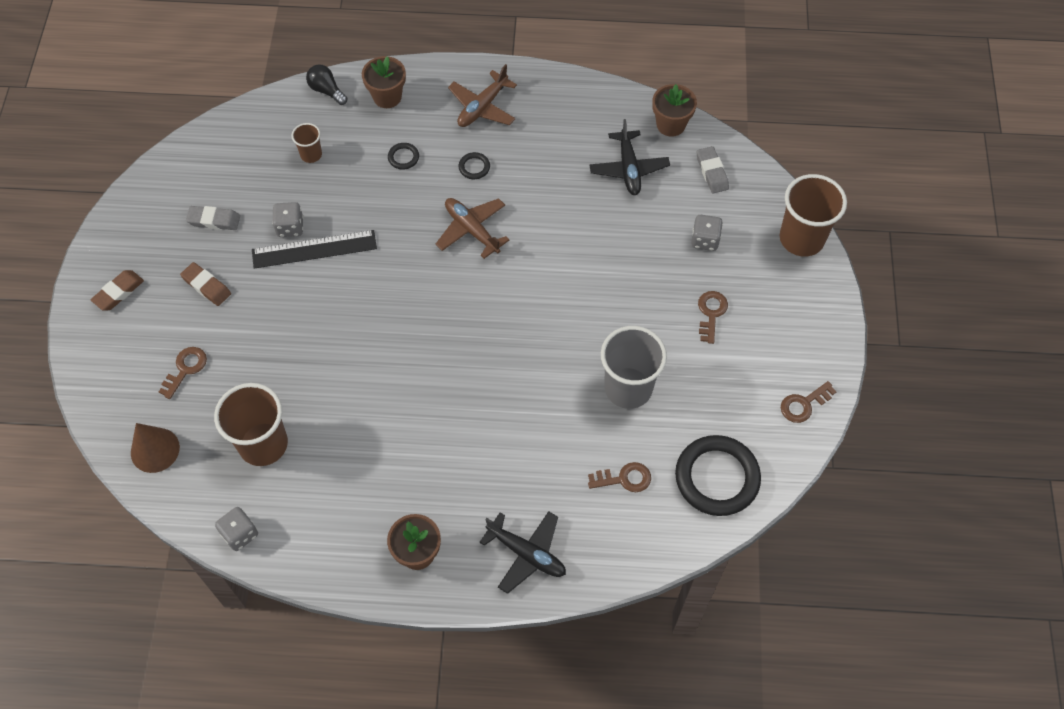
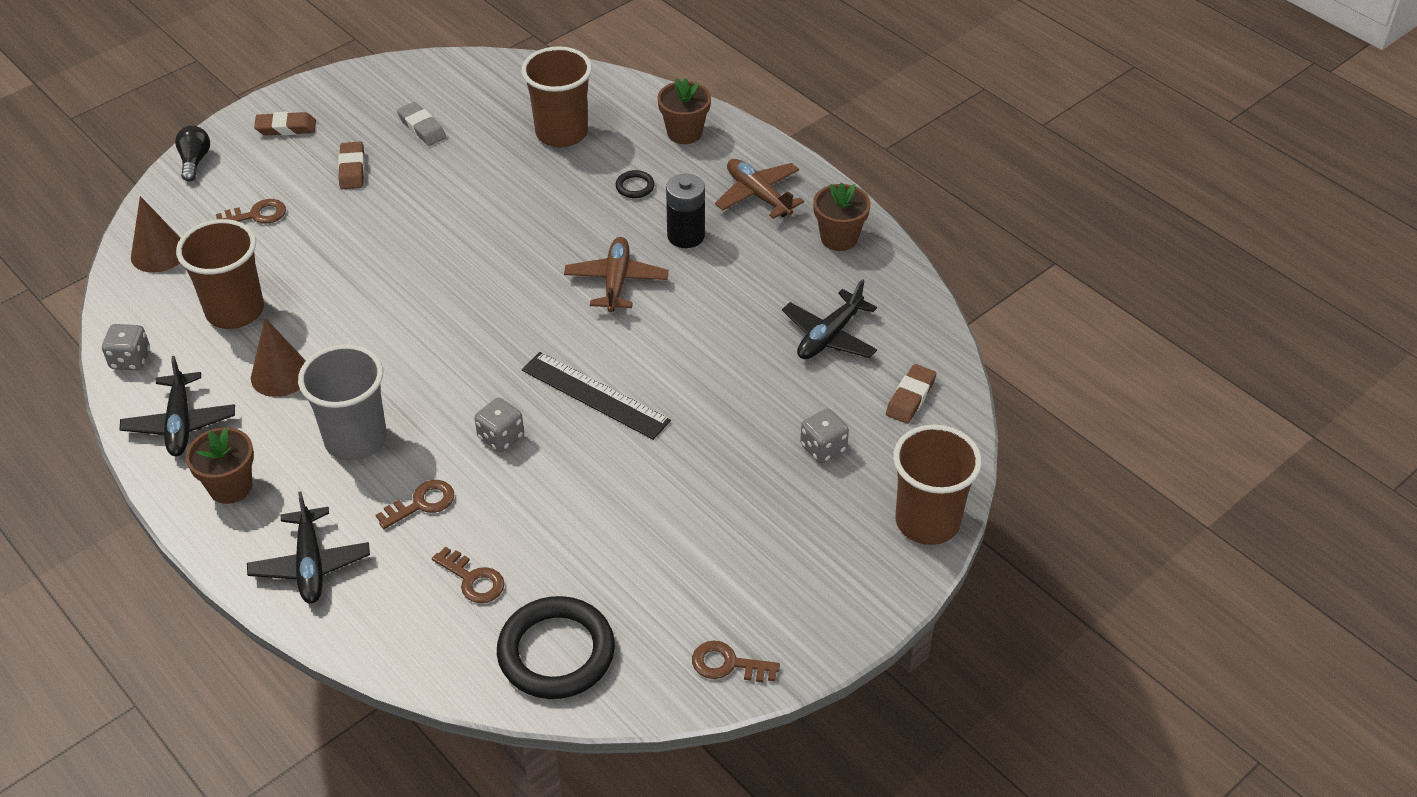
camera: 45 degrees right, 15 degrees down
(290, 227) = (472, 173): grey dice -> grey dice (501, 437)
(311, 155) = (561, 133): brown cup -> brown cup, size x2.01
(314, 249) = (467, 202): black ruler -> black ruler (595, 395)
(326, 90) = (640, 95): black light bulb -> black light bulb (195, 161)
(331, 544) = (180, 423): none -> black plane
(350, 459) = (280, 375): none -> brown cone
(474, 167) = (686, 236): black ring -> black battery
(482, 107) = (758, 195): brown plane -> brown plane turned 60 degrees clockwise
(628, 388) = (579, 510): grey cup -> grey cup (355, 439)
(670, 124) = (923, 329): brown flower pot -> brown flower pot (839, 238)
(711, 313) = (743, 513): brown key -> brown key (422, 503)
(712, 172) = (910, 397): grey eraser -> brown eraser

